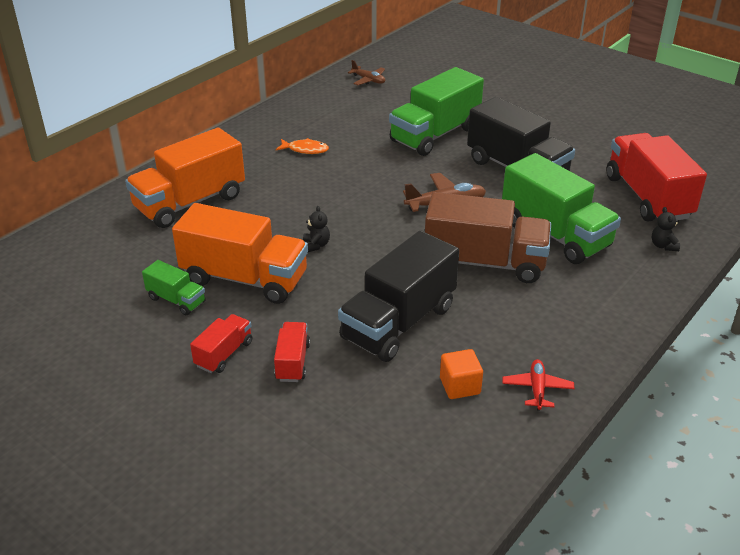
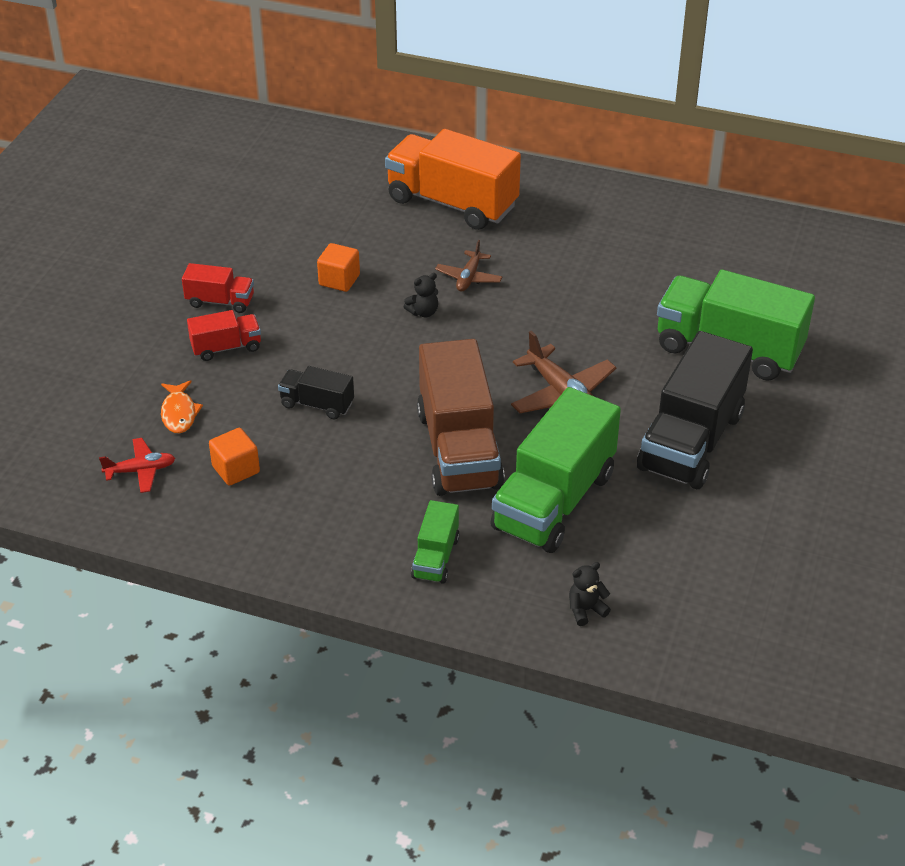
camera: 70 degrees right, 5 degrees up
(176, 300) = (285, 248): green truck -> green truck (435, 557)
(244, 279) = (339, 280): orange truck -> orange cube
(305, 150) = (614, 252): orange fish -> orange fish (179, 413)
(368, 80) = (834, 257): brown plane -> brown plane (469, 278)
(398, 323) = (317, 404): black truck -> black truck, size x0.48
(537, 389) = (253, 528): red plane -> red plane (140, 471)
(647, 197) = (702, 583): red truck -> none

